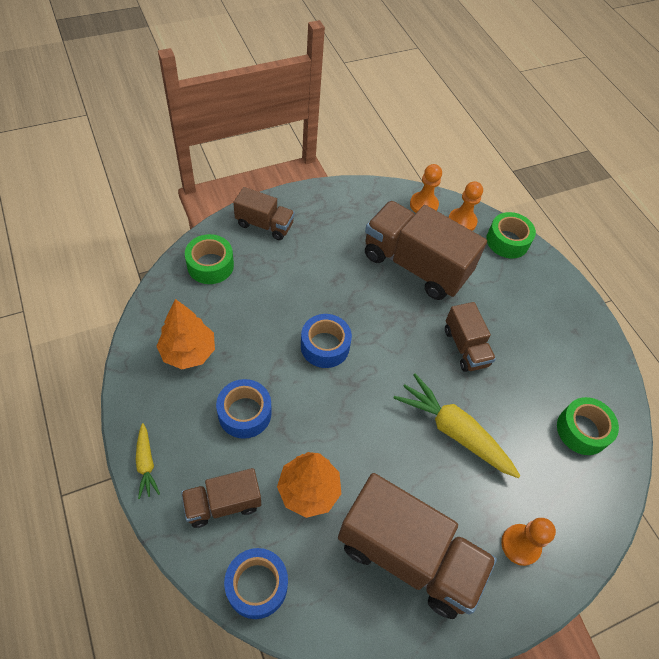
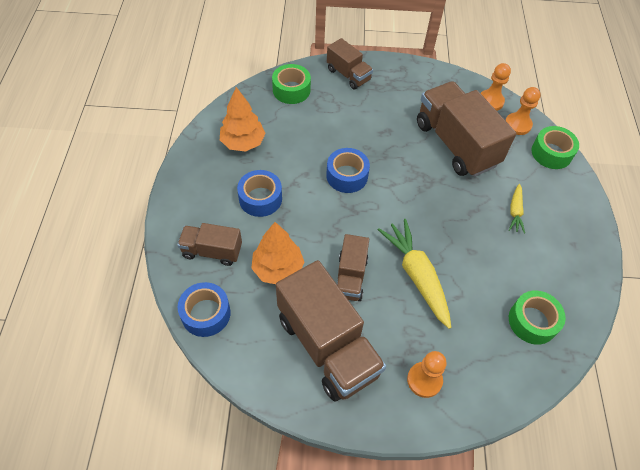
camera: 30 degrees right, 0 degrees up
(146, 464) = (174, 204): yellow carrot -> yellow carrot (515, 212)
(465, 347) = (464, 219): brown truck -> brown truck (350, 277)

